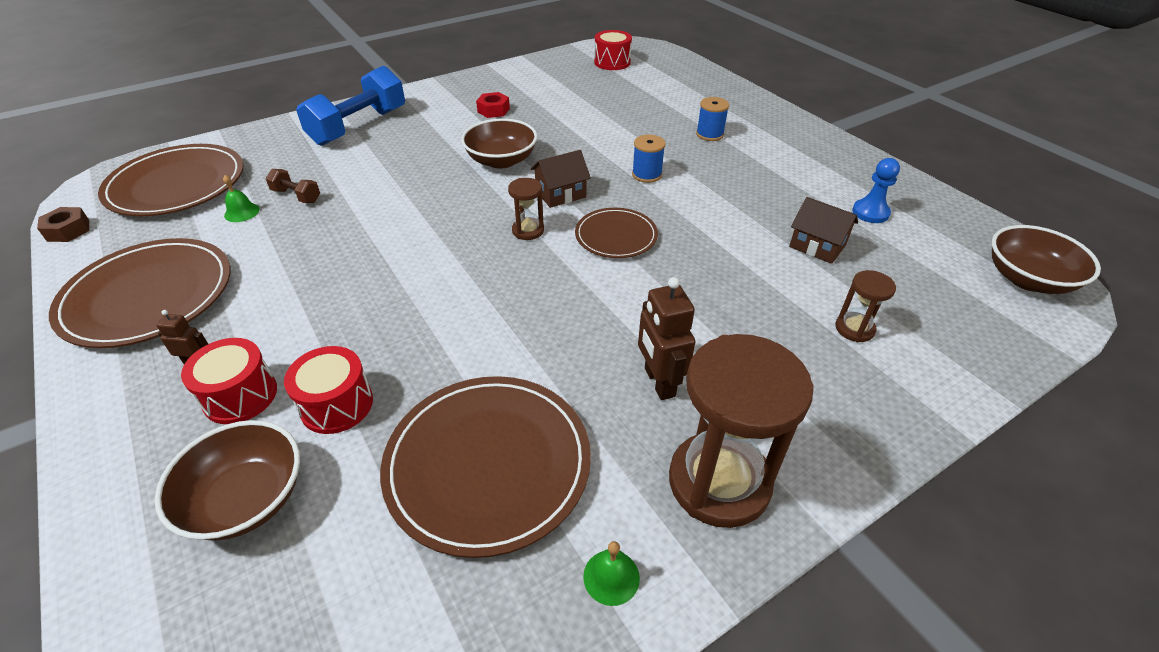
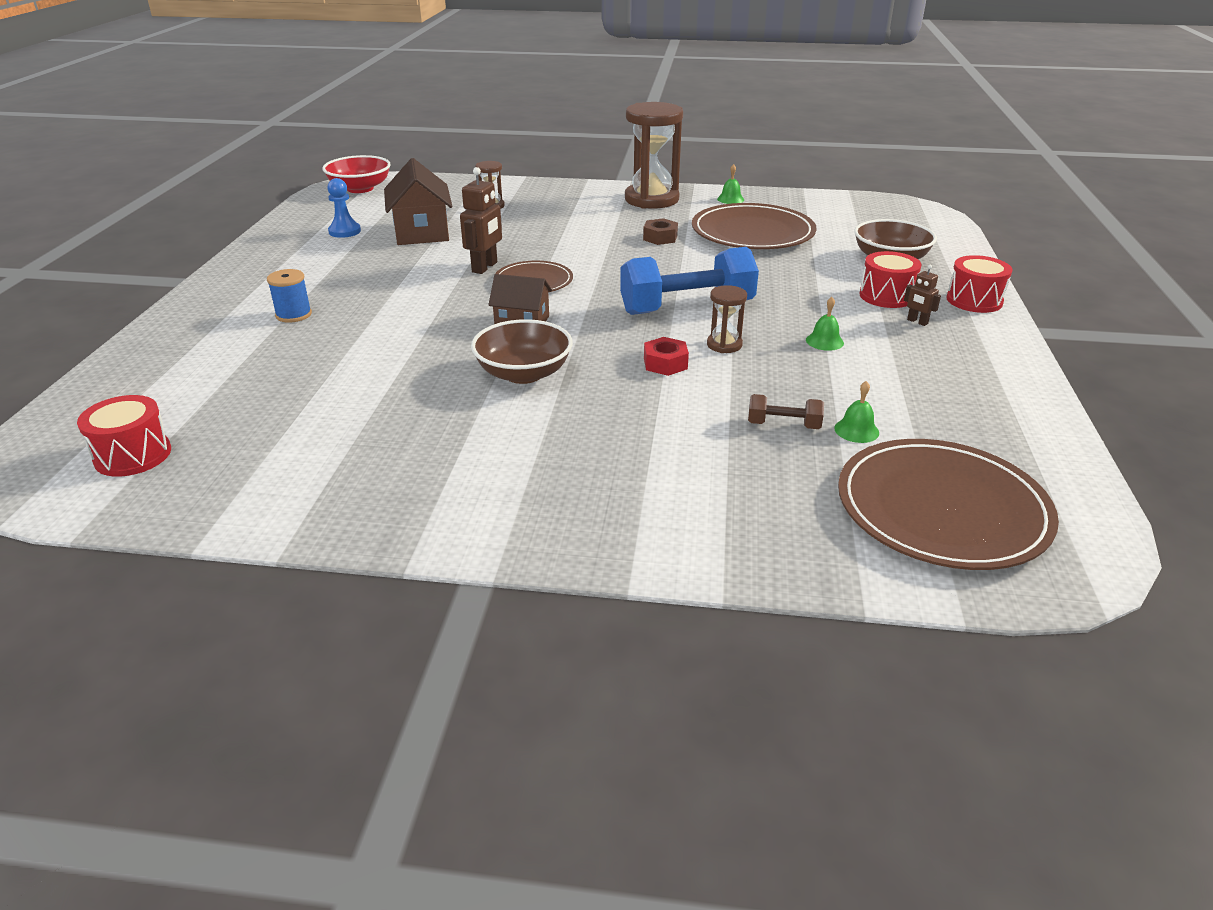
camera: 140 degrees left, 10 degrees down
(68, 230) = (1087, 493): brown nut -> brown nut (660, 238)
(148, 296) = (964, 380): brown plate -> none
(293, 286) = (824, 341): none -> green bell
(296, 196) = (783, 425): brown dumbbell -> brown dumbbell turned 60 degrees counterclockwise
(337, 404) = (822, 273): red drum -> red drum (974, 300)
(359, 127) = (633, 503): blue dumbbell -> blue dumbbell (687, 308)
(493, 110) = (428, 445): red nut -> red nut (665, 363)
(528, 230) = (592, 308): brown hourglass -> brown hourglass (724, 345)
(646, 174) = (424, 307): blue spool -> none
(659, 382) = (628, 225): brown robot -> brown robot (485, 267)
(817, 246) = (421, 232): brown house -> brown house, size x1.60
(1027, 279) = (360, 188): brown bowl -> red bowl

